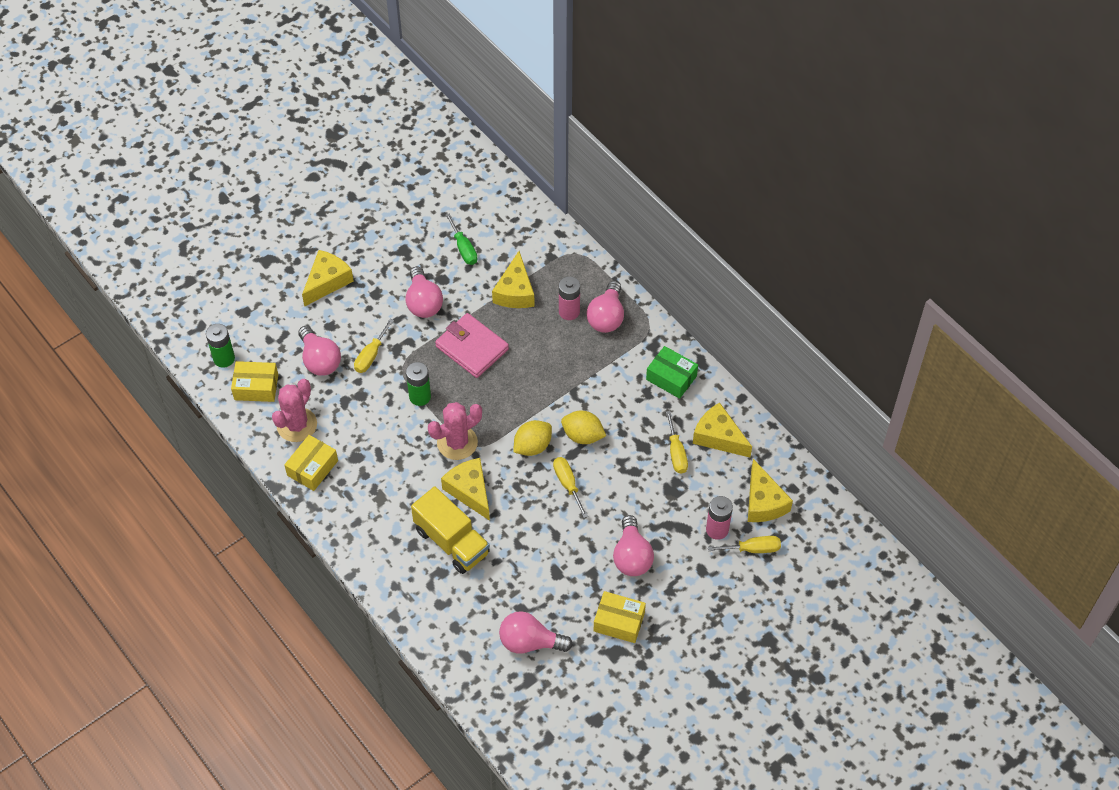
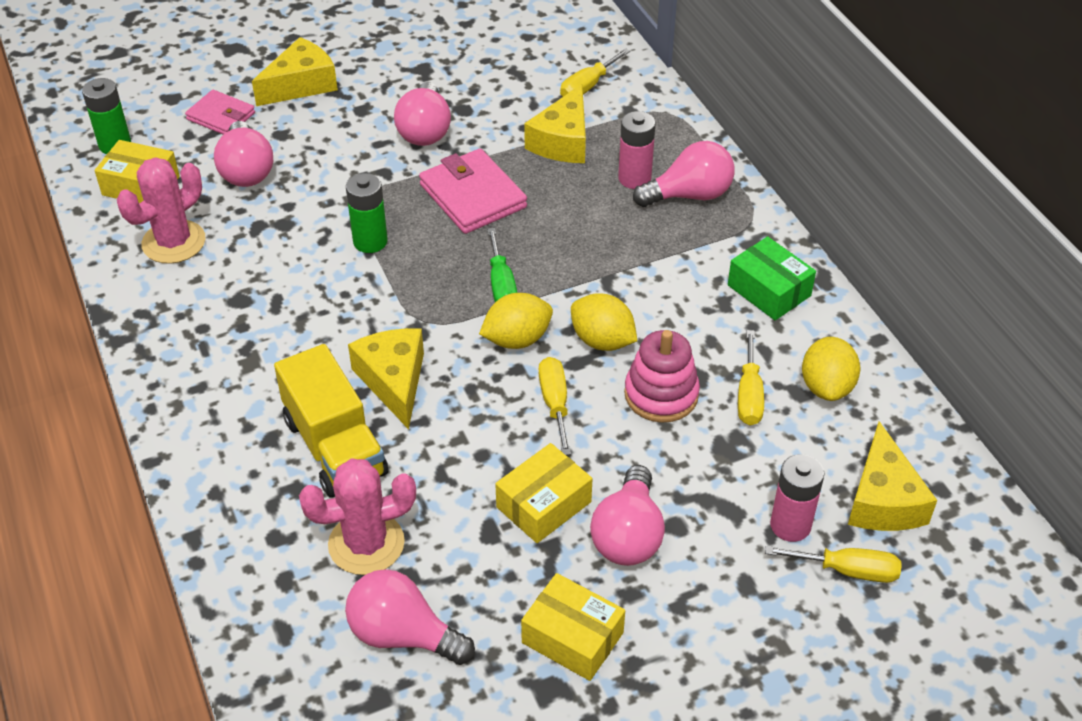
camera: 15 degrees right, 10 degrees down
(284, 320) = (221, 116): none -> pink wallet
(312, 468) = (168, 301): yellow box -> yellow box (543, 504)
(371, 355) = (321, 178): yellow screwdriver -> yellow screwdriver (587, 86)
(457, 442) = (401, 311): pink cactus -> pink cactus (366, 544)
(463, 248) = (507, 80): green screwdriver -> green screwdriver (501, 285)
(606, 317) = (689, 195): pink light bulb -> pink light bulb turned 135 degrees counterclockwise
(626, 464) = (661, 394): none -> pink stacking toy
(718, 437) = (826, 386): yellow cheese -> yellow lemon

